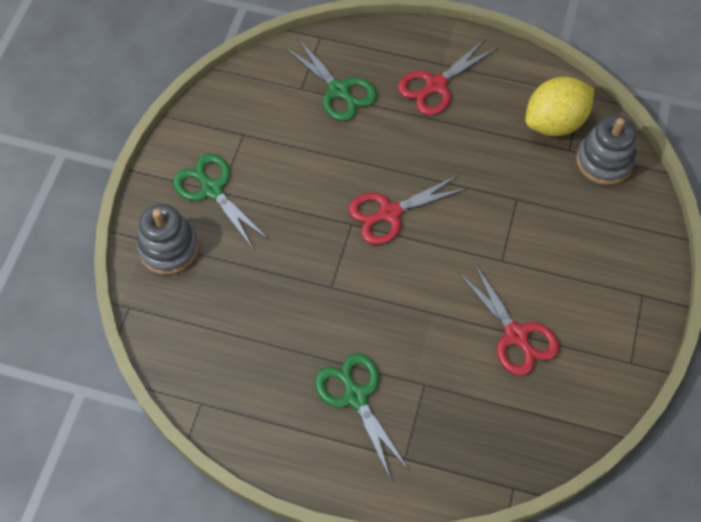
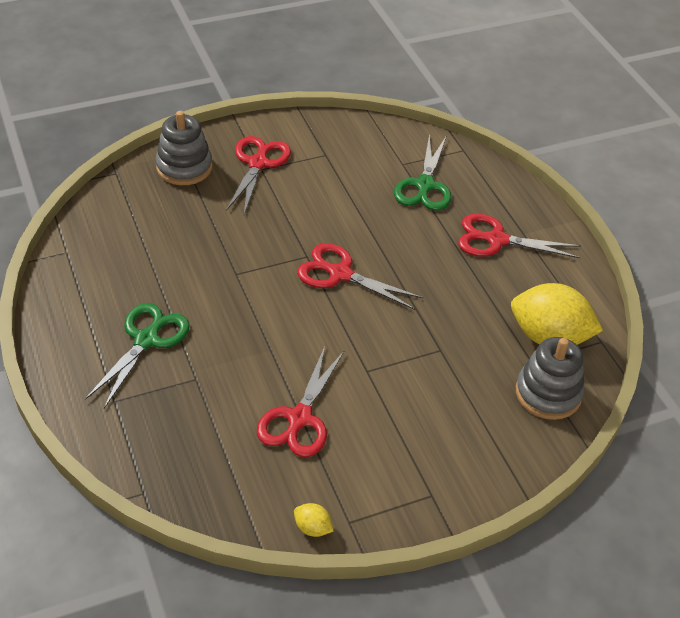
camera: 50 degrees right, 15 degrees down
(212, 190) = (258, 163): green scissors -> red scissors
(621, 390) = (312, 528): none -> yellow lemon

